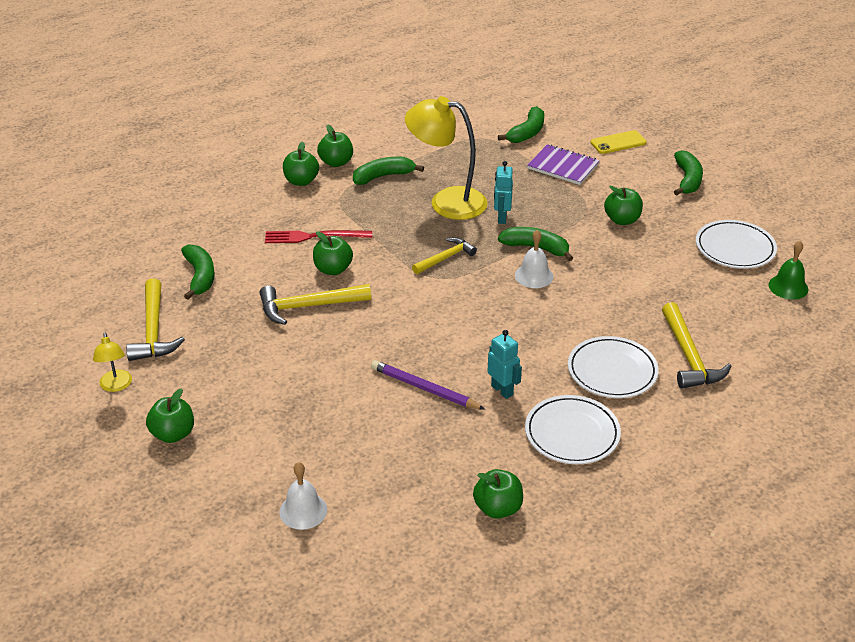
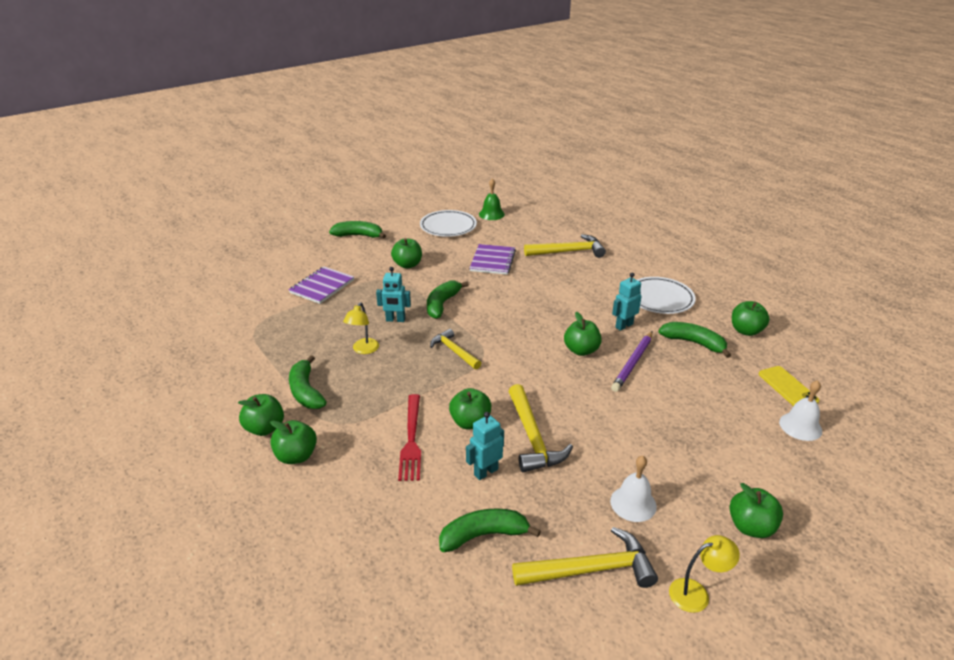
camera: 90 degrees left, 5 degrees down
(268, 278) = (485, 472): none -> turquoise robot
(446, 202) = (363, 350): yellow lamp -> yellow lamp, size x0.48
(449, 349) = (581, 350): none -> green apple
(527, 133) = (257, 302): green banana -> green banana (693, 343)
(534, 276) = (480, 307): white bell -> white bell (633, 503)
(612, 371) = (590, 280): white plate -> none
(618, 143) = (294, 259): yellow phone -> yellow phone (787, 387)
(646, 286) = (492, 261): none -> purple notebook

